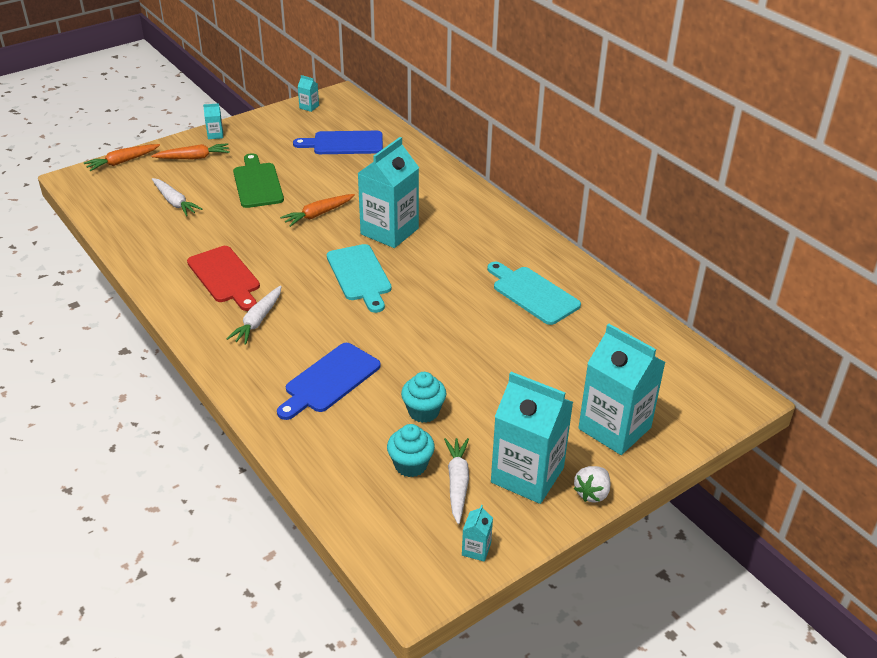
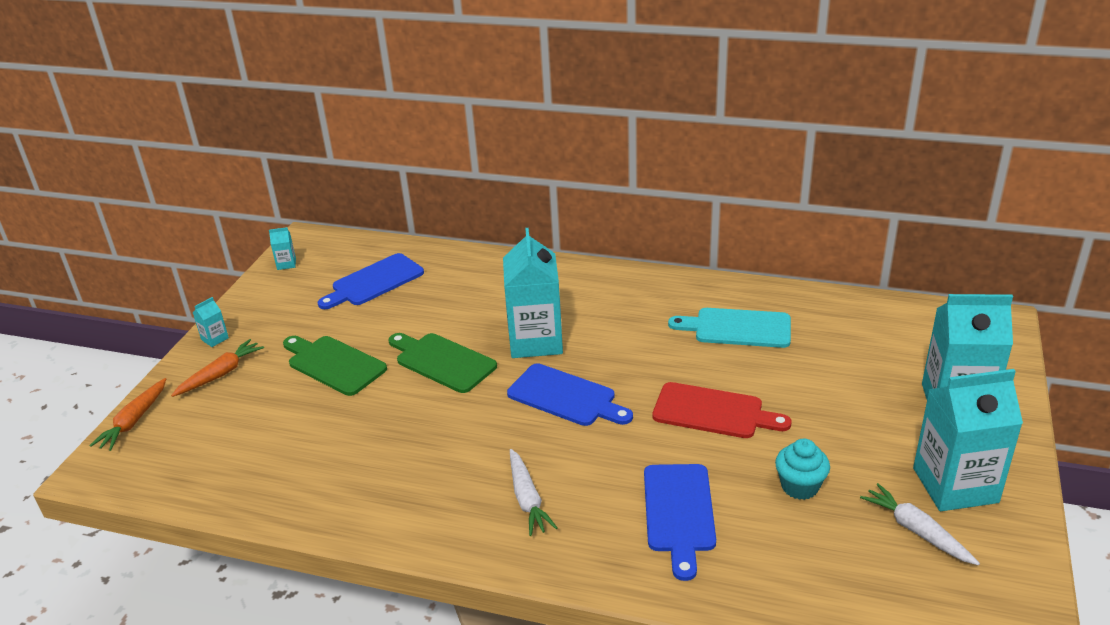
camera: 35 degrees left, 5 degrees down
(174, 202) = (262, 431): white carrot -> none
(225, 277) = (430, 476): red cutting board -> red cutting board (713, 412)
(318, 214) = (442, 361): orange carrot -> green cutting board
(360, 275) = (565, 397): turquoise cutting board -> blue cutting board
(410, 465) = (859, 542): turquoise cupcake -> none
(476, 549) = (1013, 578): turquoise carton -> none
(592, 493) = (1018, 466): white strawberry -> none

